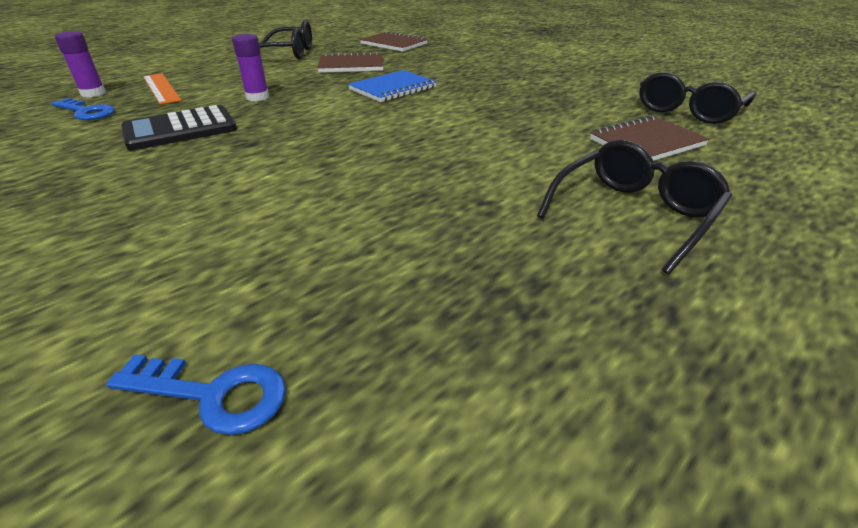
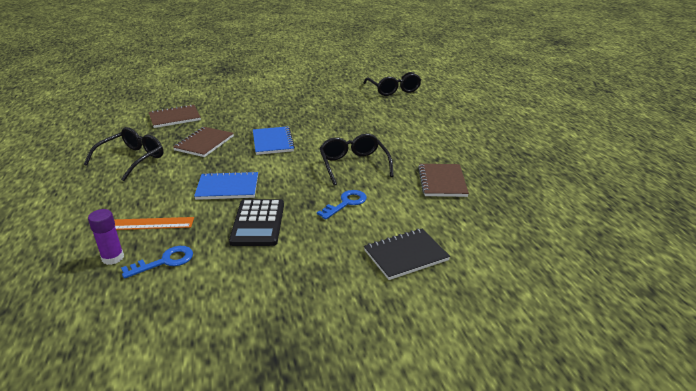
camera: 60 degrees left, 5 degrees down
(110, 248) = (406, 255): none -> black notebook
(213, 394) = (523, 237): blue key -> blue key (346, 203)
(257, 97) = (227, 187): purple glue stick -> blue notebook
(633, 214) = (469, 136): black glasses -> black glasses (354, 165)
(646, 143) = (416, 110): brown notebook -> brown notebook (442, 182)

